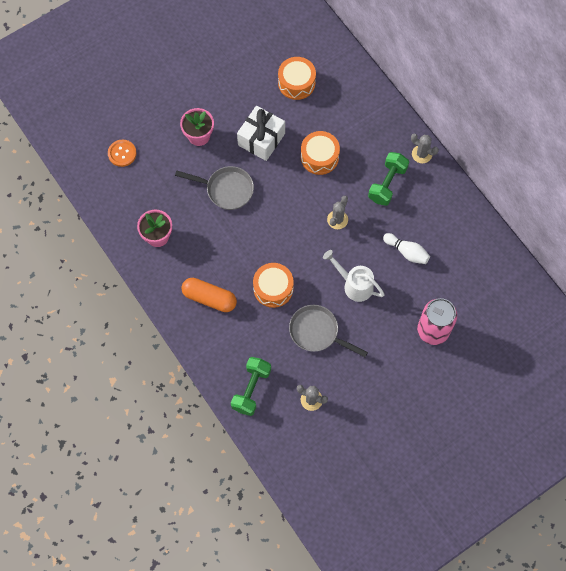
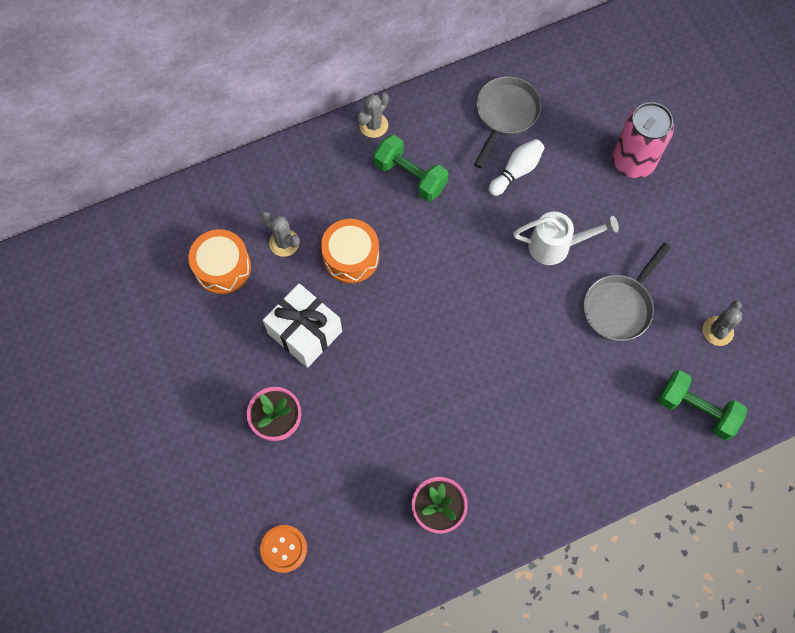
camera: 80 degrees left, 0 degrees up
(209, 298) = (549, 447): orange capsule -> none
(226, 189) = (378, 396): grey pan -> grey pan (505, 114)
(273, 288) = (546, 354): orange drum -> none
(337, 219) = (453, 250): grey cactus -> grey cactus (284, 243)
(354, 285) = (555, 246): white watering can -> white watering can turned 135 degrees counterclockwise

